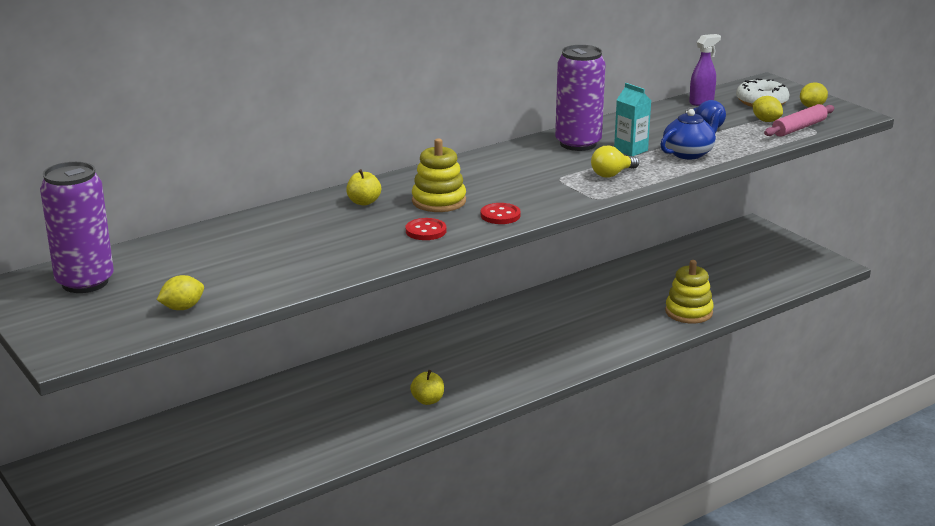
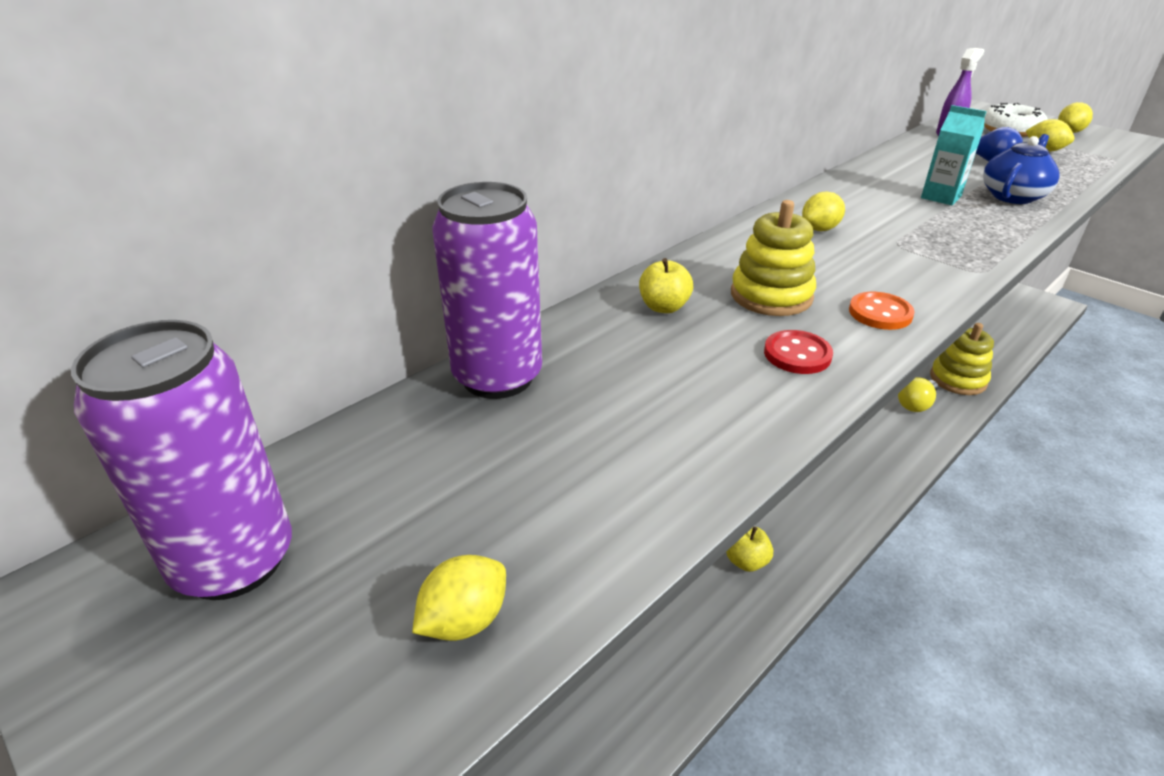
camera: 10 degrees left, 10 degrees up
(500, 215) = (880, 313): red button -> orange button
(513, 165) = (819, 229): none -> yellow lemon
(578, 144) = (869, 193): purple can -> purple can (497, 377)
(612, 174) = (957, 232): yellow light bulb -> yellow light bulb (915, 404)
(799, 128) = (1090, 156): pink rolling pin -> none

